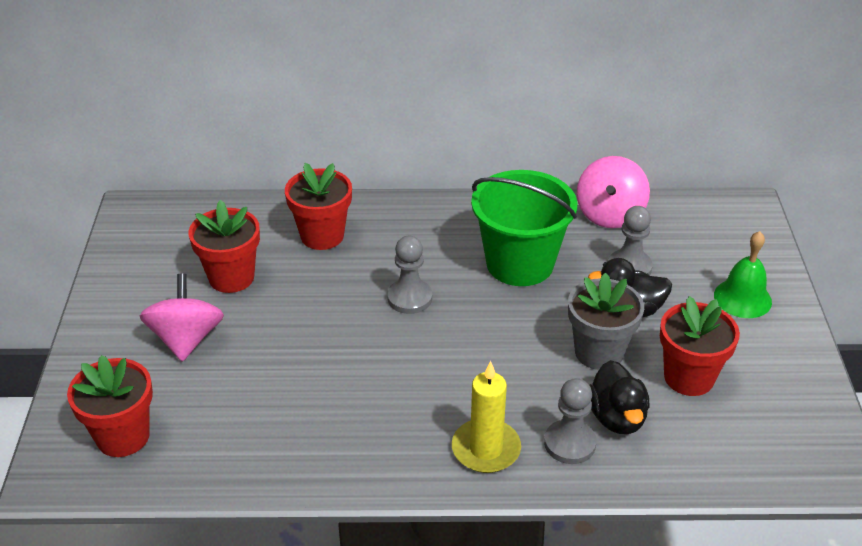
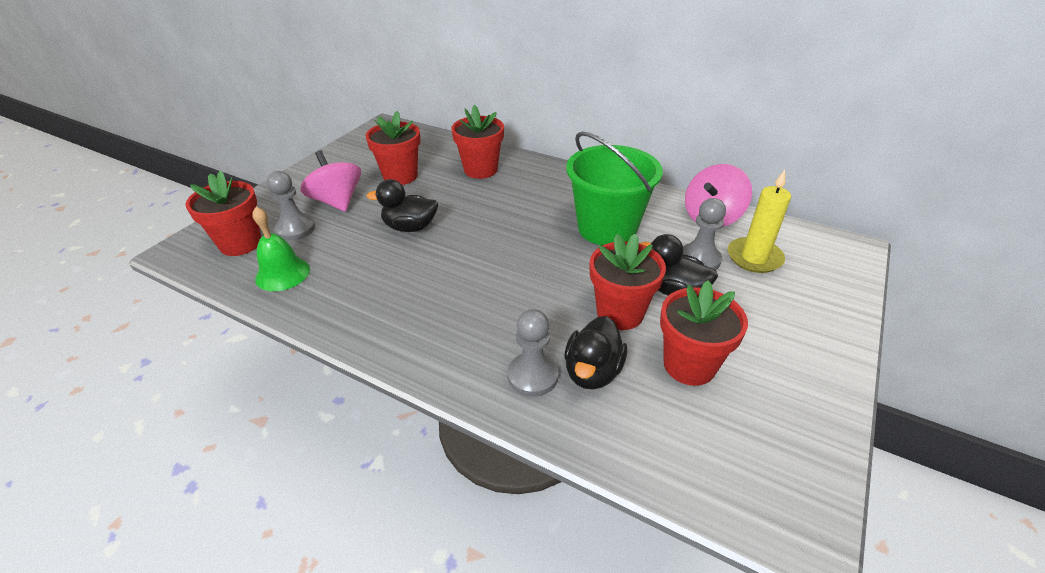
camera: 30 degrees right, 0 degrees up
(186, 339) = (337, 201): pink spinning top -> pink spinning top turned 60 degrees counterclockwise
(309, 339) = (410, 227): none -> black duck
(409, 298) = (503, 224): grey pawn -> grey pawn (295, 229)
(486, 449) = (460, 350): yellow candle -> yellow candle (754, 257)
(599, 352) = (620, 313): grey flower pot -> red flower pot
(742, 298) = (794, 318): green bell -> green bell (282, 273)

